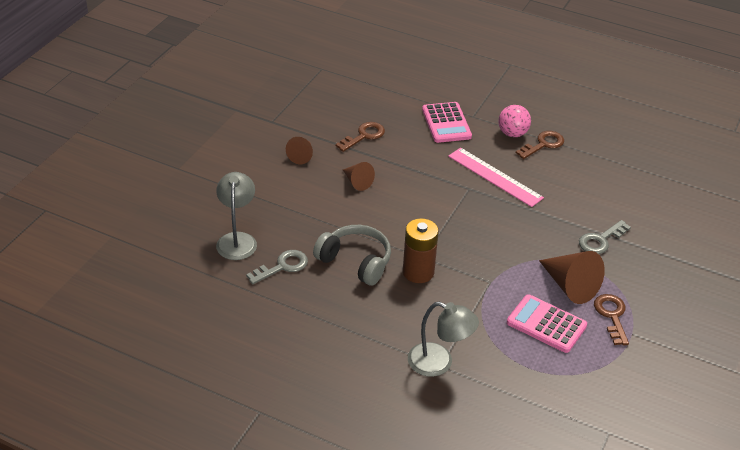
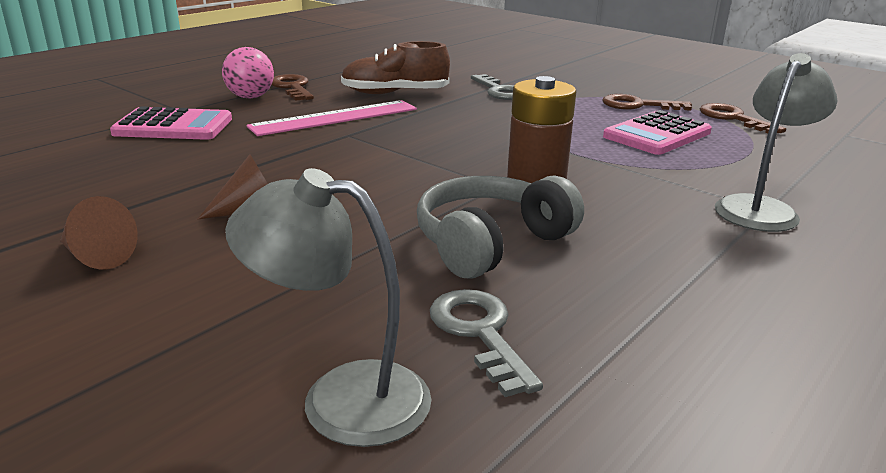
camera: 75 degrees left, 15 degrees down
(364, 136) = (119, 187): brown key -> brown key (733, 118)
(560, 191) = (395, 93): none -> brown shoe
(570, 286) = (581, 114): brown cone -> none

